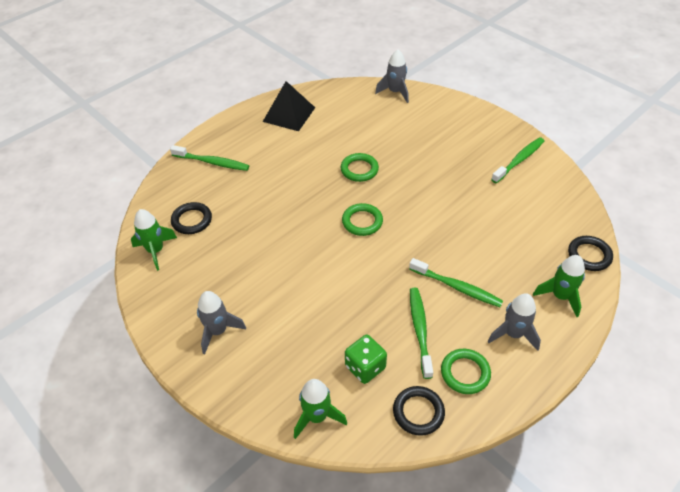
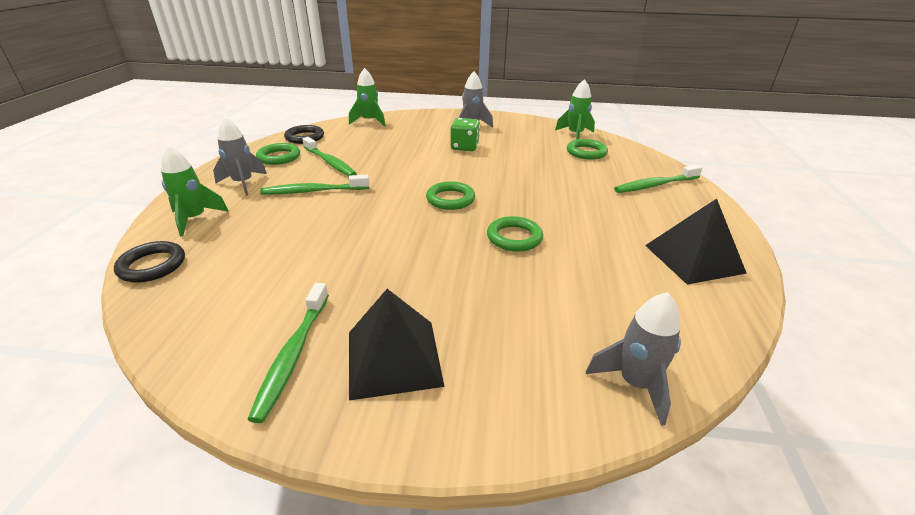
camera: 140 degrees right, 15 degrees down
(192, 220) = (586, 152): black ring -> green ring
(365, 367) = (357, 140): green dice -> green dice (464, 147)
(476, 140) = (393, 357): none -> black pyramid

